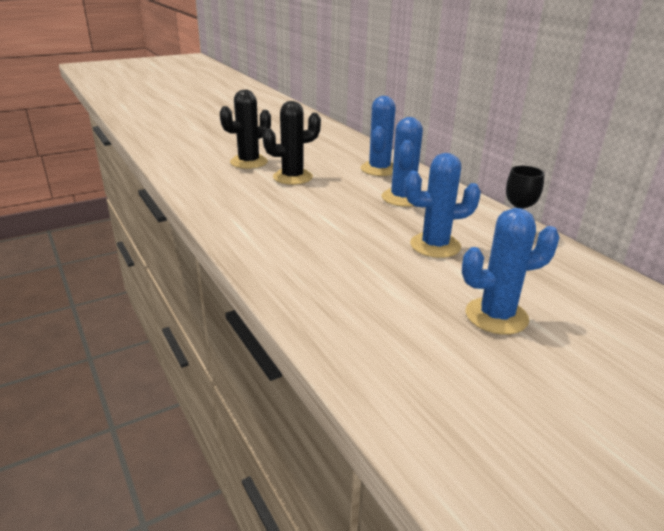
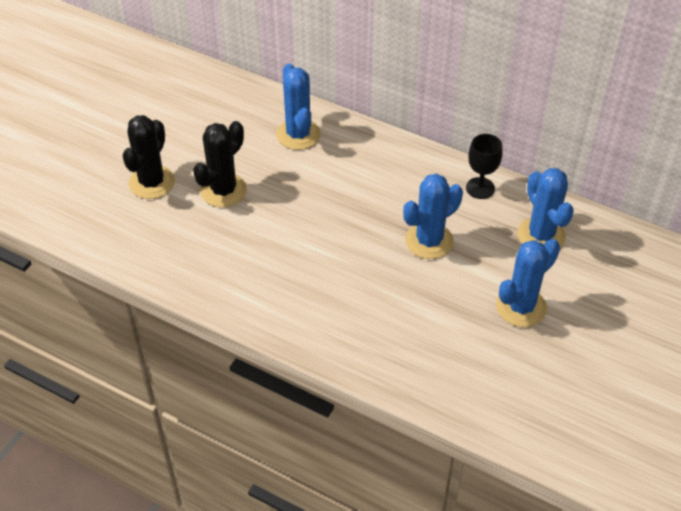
camera: 30 degrees left, 20 degrees up
(402, 198) = (355, 178): blue cactus -> blue cactus (541, 235)

